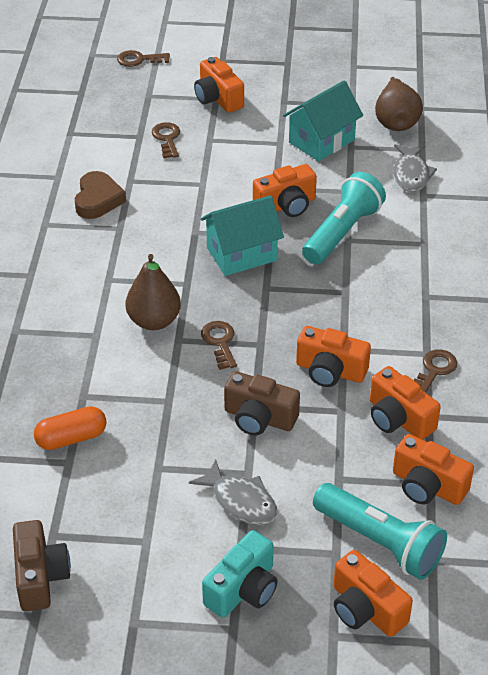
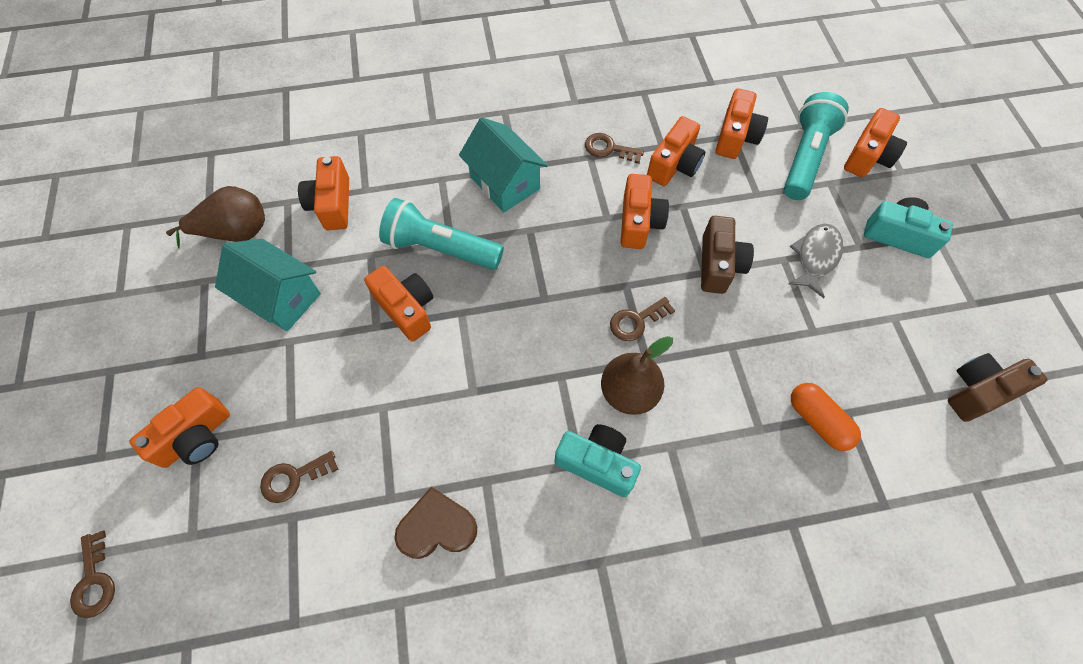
camera: 105 degrees left, 20 degrees up
(103, 289) = (597, 463): none -> turquoise camera
(241, 254) = (498, 333): turquoise house -> turquoise house (504, 183)
(411, 174) = (332, 204): grey fish -> orange camera

